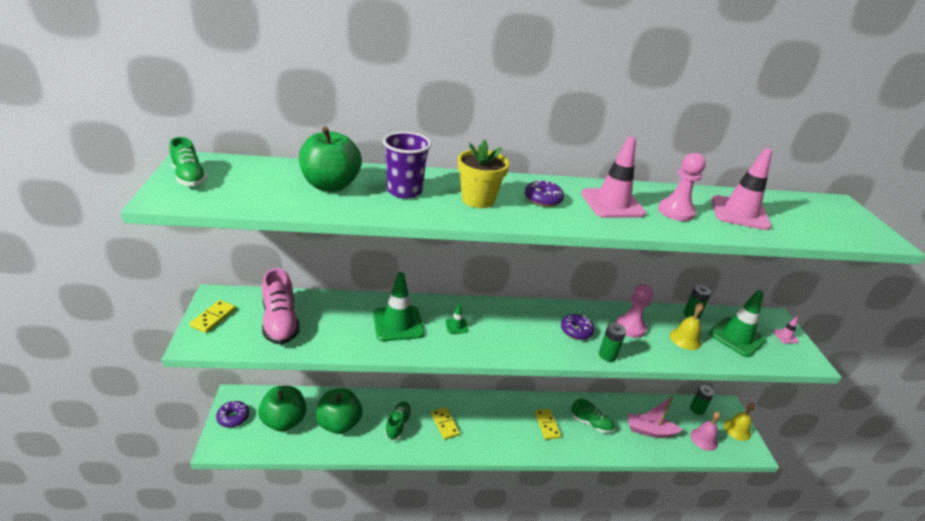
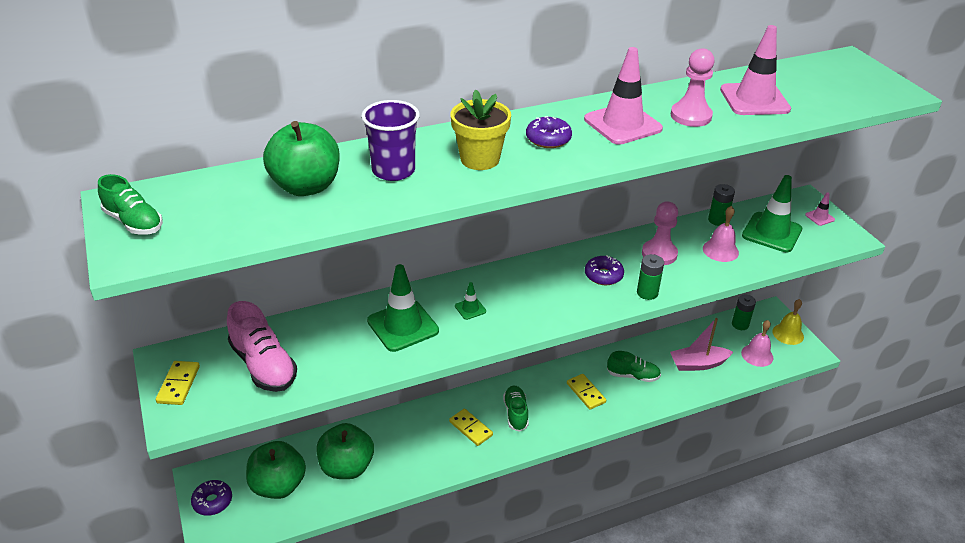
camera: 15 degrees left, 5 degrees up
(398, 425) = (417, 446): green shoe -> green shoe (515, 413)
(685, 339) = (720, 250): yellow bell -> pink bell

